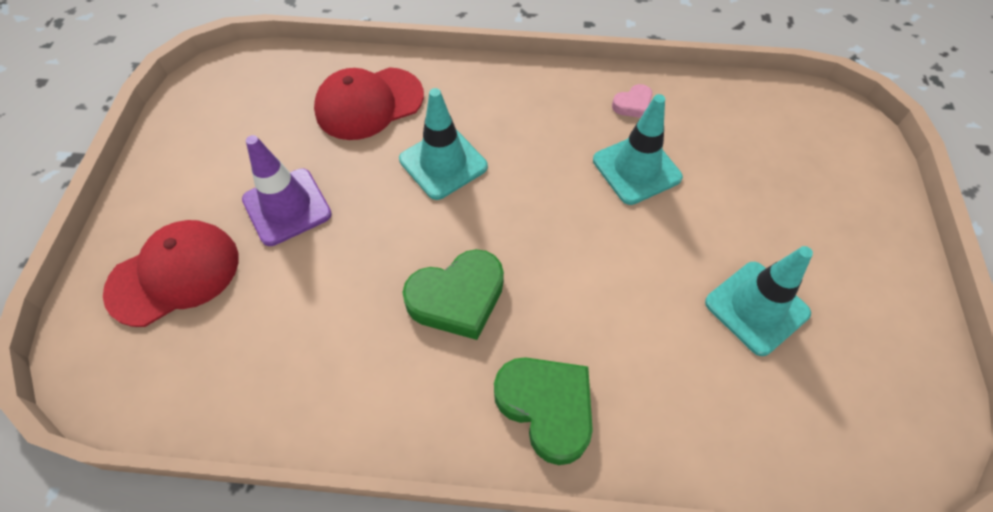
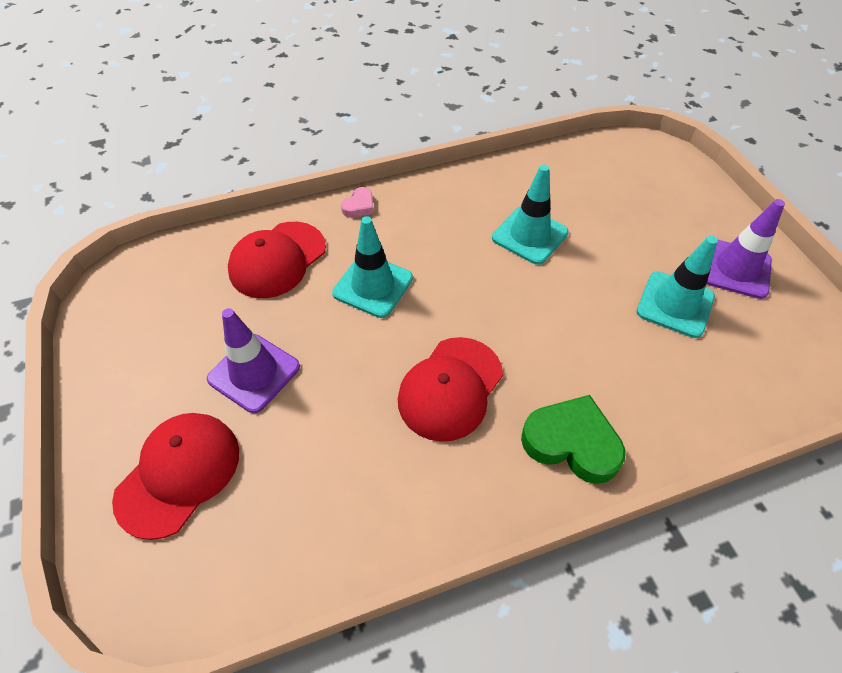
camera: 25 degrees left, 5 degrees down
(457, 298) = (450, 388): green heart -> red cap
(633, 105) = (498, 188): pink heart -> pink heart (359, 206)
(859, 296) = (736, 269): none -> purple traffic cone

